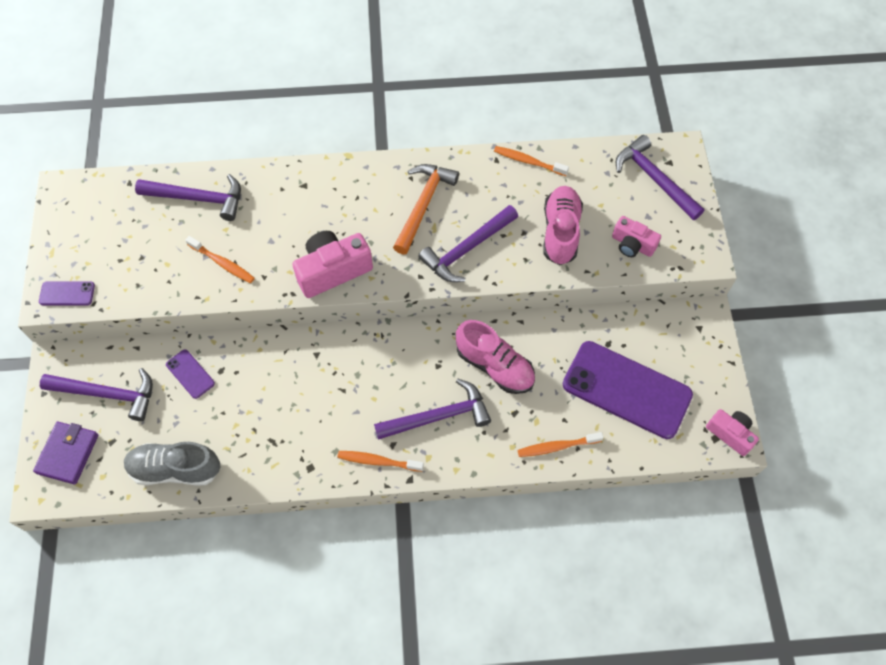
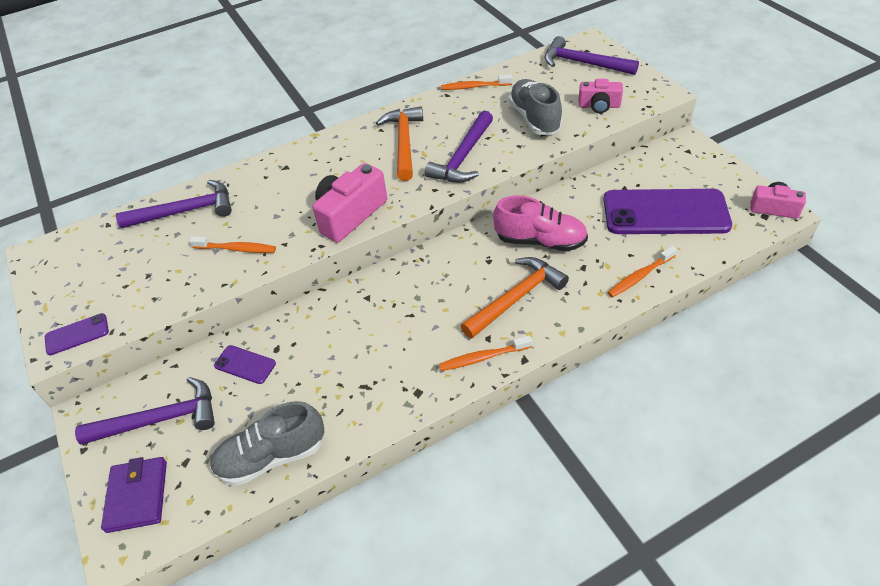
camera: 20 degrees left, 15 degrees down
(439, 416) = (516, 298): purple hammer -> orange hammer
(560, 232) = (534, 118): pink shoe -> grey shoe

